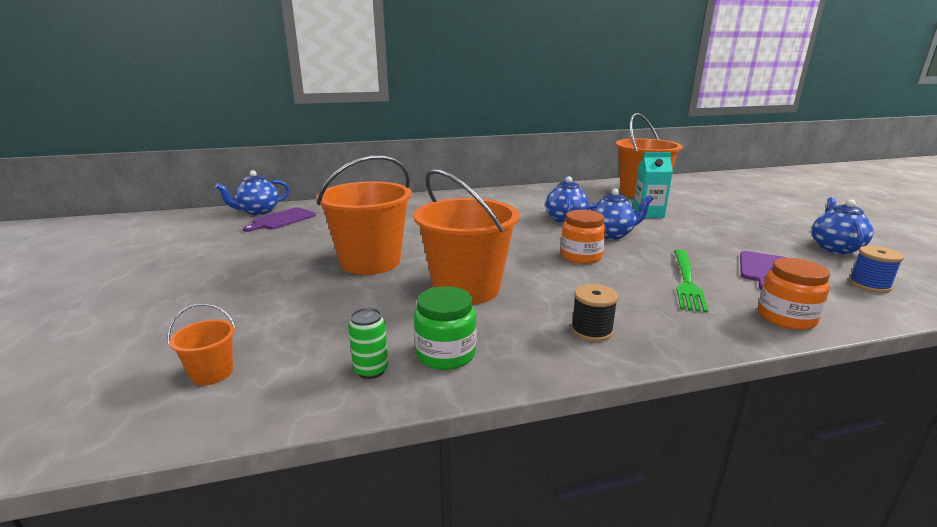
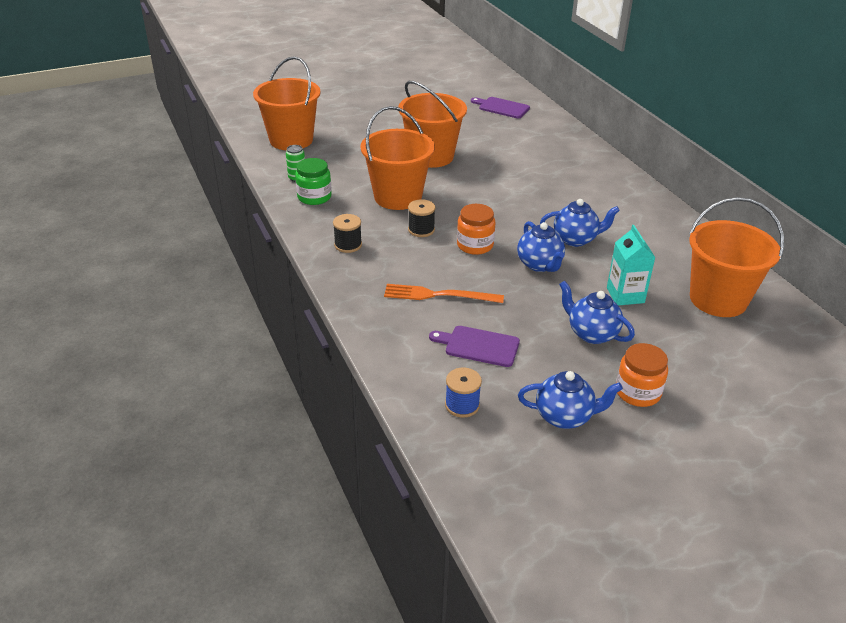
camera: 80 degrees right, 15 degrees up
(212, 373) = (291, 140): orange bucket -> orange bucket, size x2.33
(258, 212) = (515, 94): blue teapot -> blue teapot (591, 333)
(549, 280) = (421, 230): none -> black spool
(686, 281) = (438, 295): green fork -> orange fork
(786, 318) = (382, 333): orange jar -> orange jar (638, 392)

